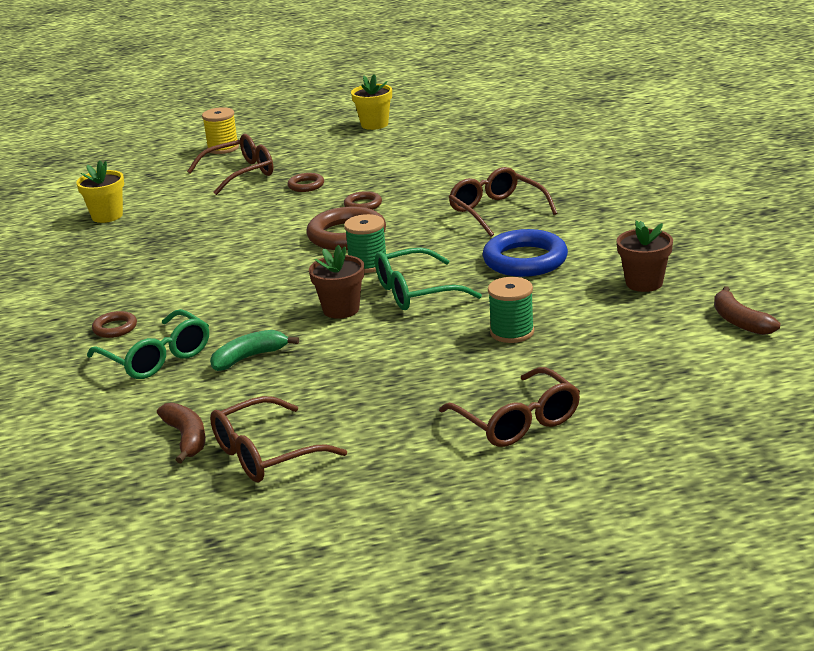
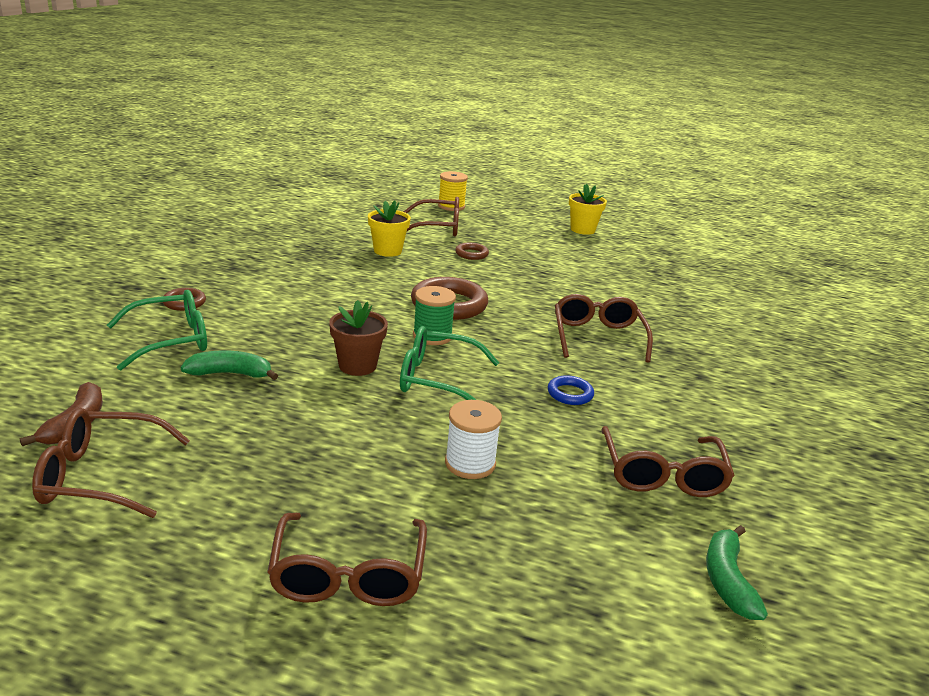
camera: 25 degrees right, 0 degrees up
(107, 216) = (309, 221): yellow flower pot -> yellow flower pot (387, 251)
(157, 358) = (171, 340): green glasses -> green glasses turned 105 degrees counterclockwise
(363, 205) = (494, 286): brown ring -> none
(512, 332) = (470, 463): green spool -> white spool
(525, 260) = (570, 394): blue ring -> blue ring, size x0.50
(644, 283) = (662, 475): brown flower pot -> brown glasses
(740, 321) = (727, 580): brown banana -> green banana

